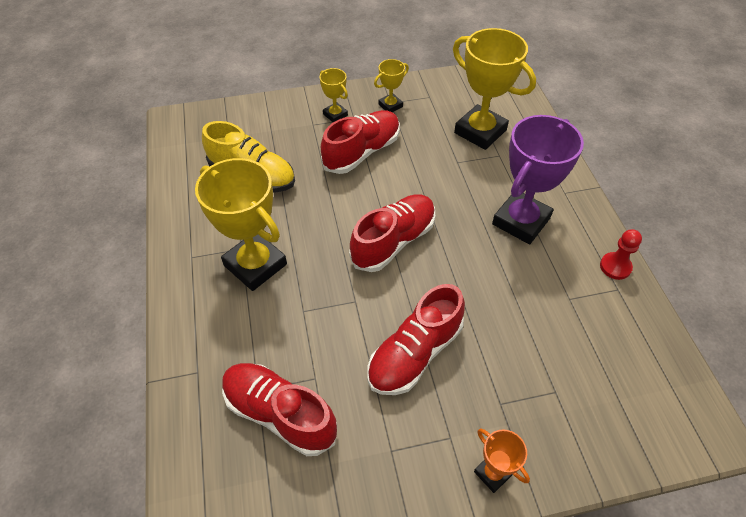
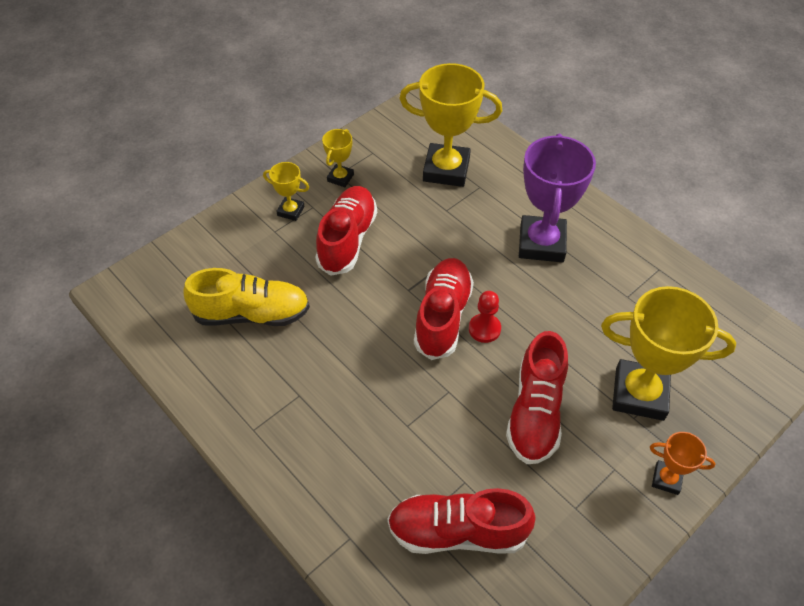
camera: 30 degrees left, 0 degrees up
(255, 265) = (326, 405): yellow trophy -> yellow trophy (639, 394)
(615, 267) = (644, 249): red pawn -> red pawn (484, 329)

